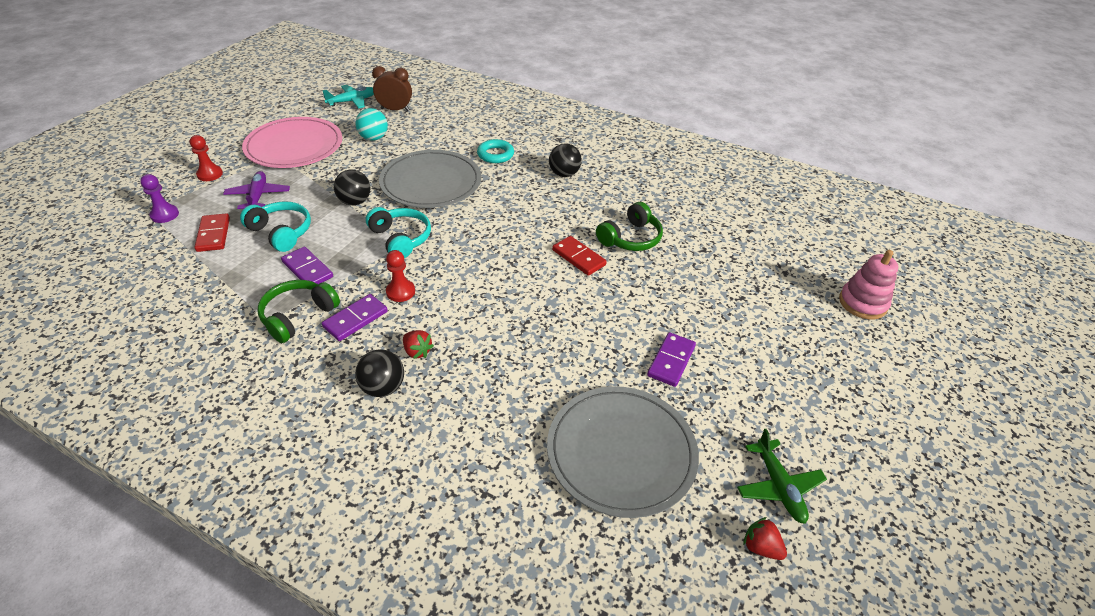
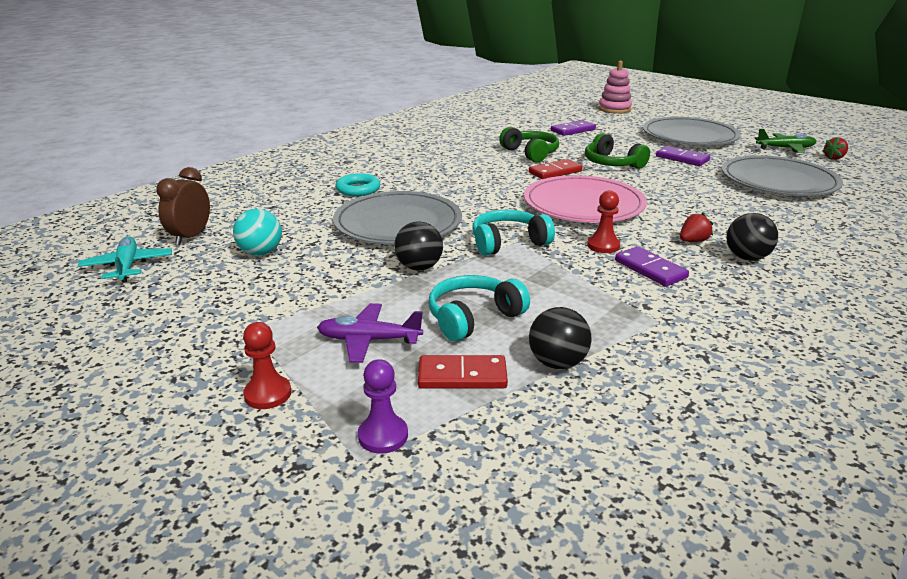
camera: 75 degrees left, 15 degrees down
(294, 146) = (233, 313): pink plate -> pink plate (583, 204)
(298, 316) = (648, 302): green headphones -> green headphones (612, 164)
(307, 269) = (559, 297): purple domino -> purple domino (573, 130)
(564, 174) = (416, 165): black ball -> black ball (557, 363)
(777, 376) = (689, 136): none -> grey plate

